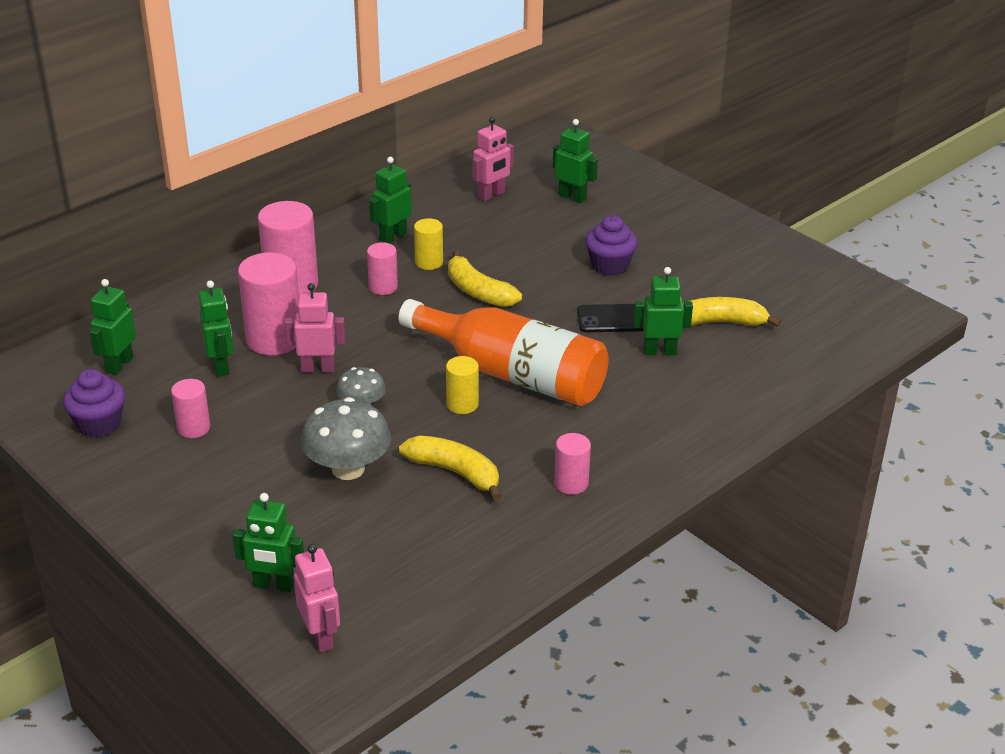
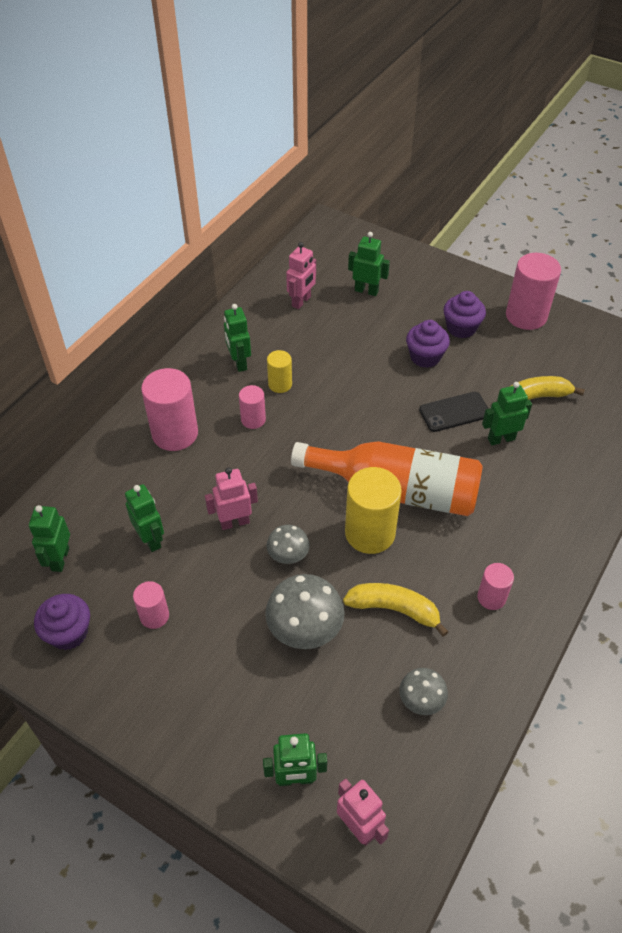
camera: 15 degrees left, 15 degrees up
(274, 339) = (184, 498): pink cylinder -> pink cylinder (526, 316)
(393, 237) = (239, 363): green robot -> green robot turned 45 degrees counterclockwise
(444, 551) = (421, 700): none -> grey mushroom
(462, 404) = (370, 533): yellow cylinder -> yellow cylinder, size x1.85
(478, 291) = (333, 407): yellow banana -> none
(667, 247) = (461, 328): none -> purple cupcake

